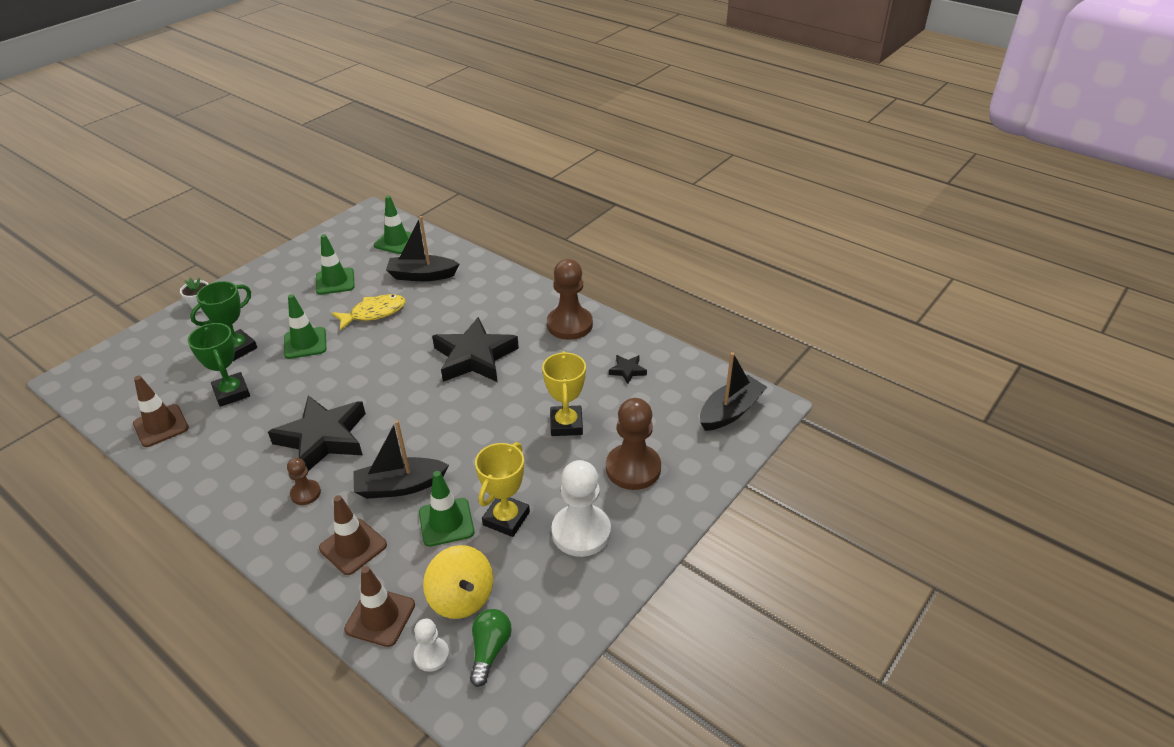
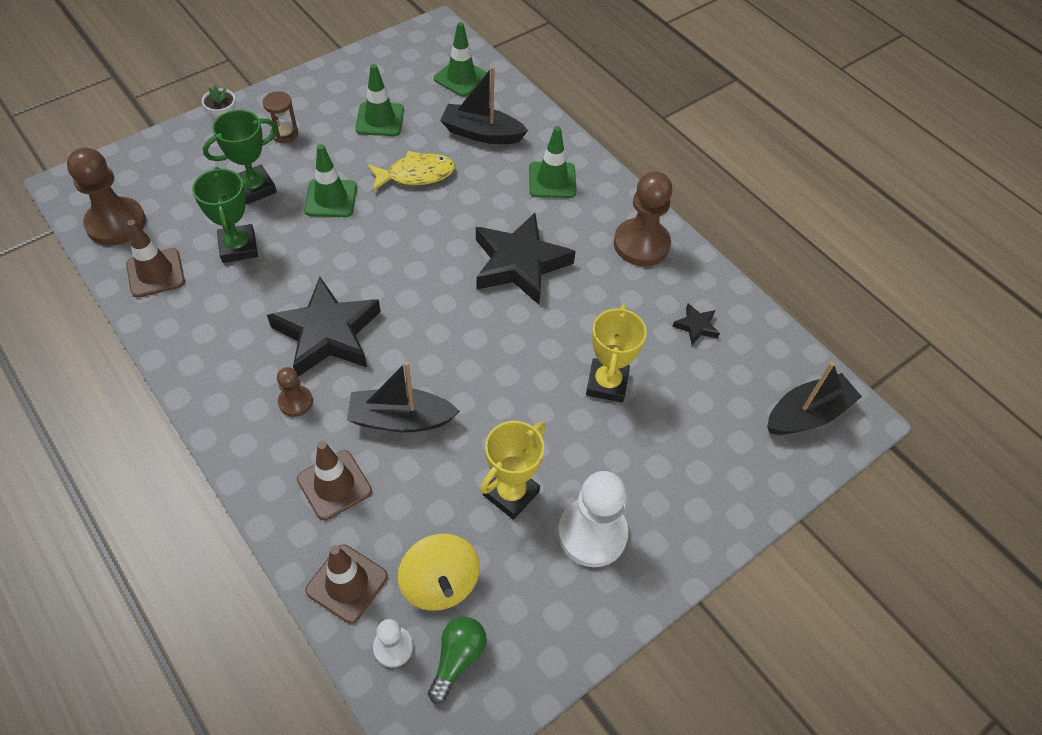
camera: 10 degrees right, 15 degrees up
(255, 306) = (284, 134): none -> brown hourglass
(446, 522) = (442, 480): green traffic cone -> green traffic cone (552, 180)
(633, 468) = (672, 464): brown pawn -> brown pawn (116, 223)

